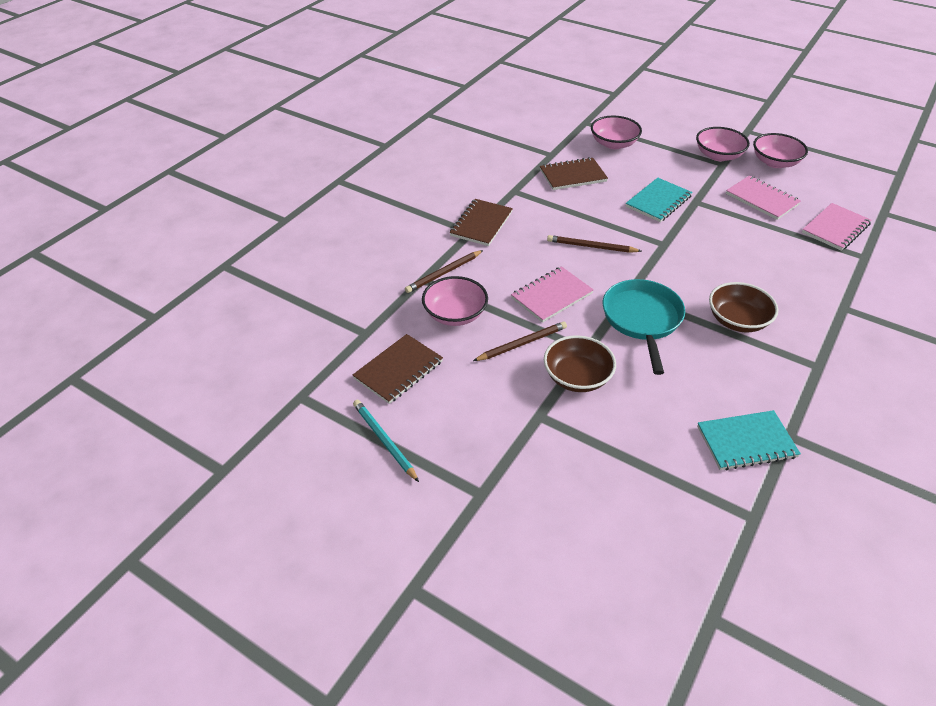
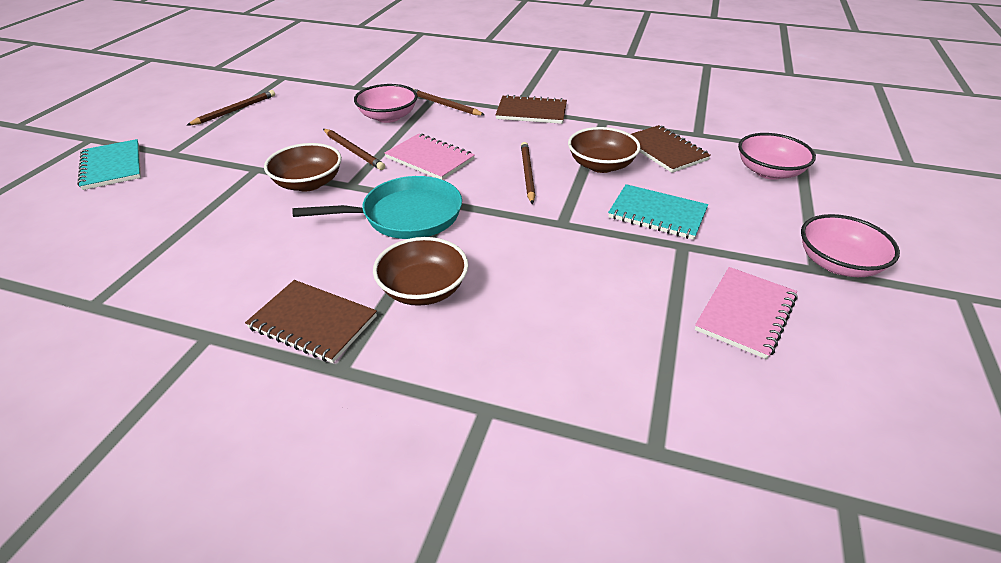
camera: 75 degrees right, 5 degrees down
(384, 441) = (235, 110): turquoise pencil -> brown pencil
(398, 370) = (313, 104): brown notebook -> brown notebook (313, 322)
(587, 209) = (601, 165): none -> brown bowl
(746, 442) = (203, 299): turquoise notebook -> turquoise notebook (112, 166)
(775, 162) = (886, 331): pink bowl -> none
(835, 228) = (724, 410): pink notebook -> none

